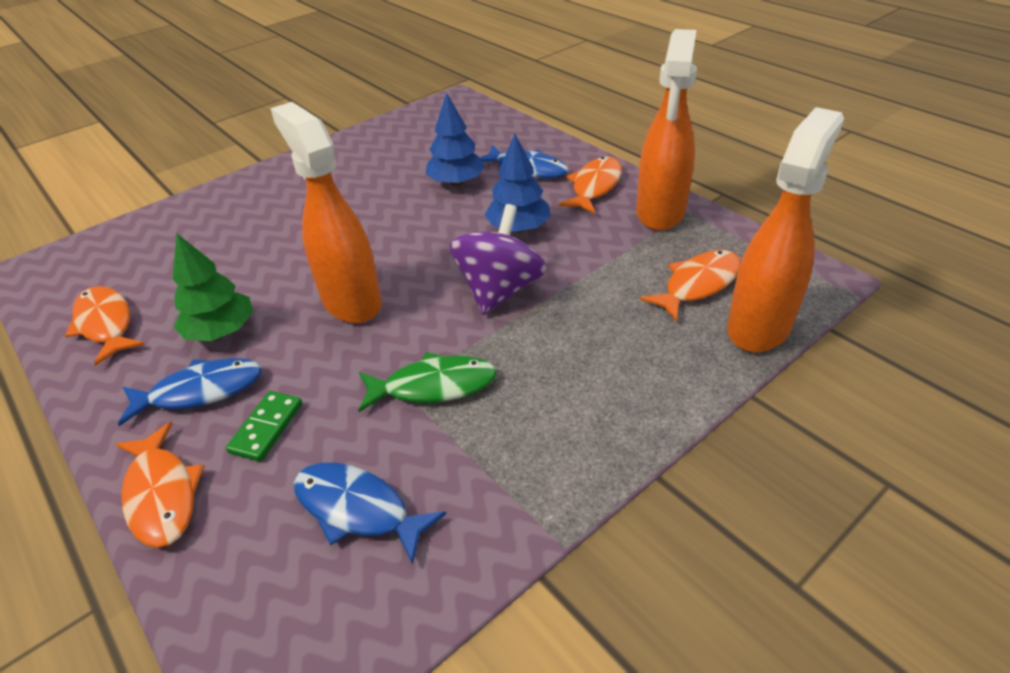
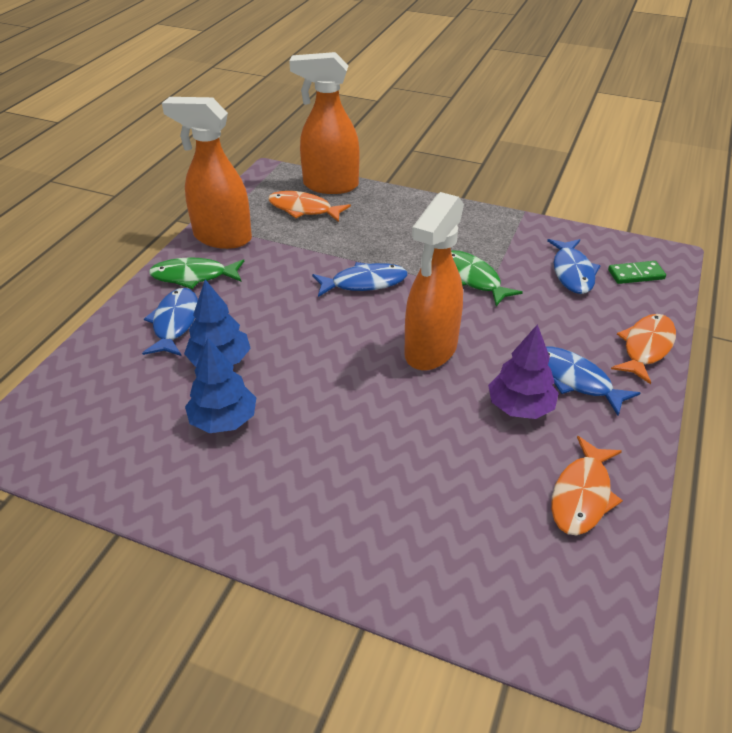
camera: 120 degrees left, 0 degrees up
(221, 331) = (520, 407): green tree -> purple tree
(267, 428) = (566, 331): green domino -> green domino (636, 274)
(499, 290) = (364, 283): purple spinning top -> blue fish
(518, 228) = (279, 298): blue tree -> blue tree (223, 420)
(594, 186) = (193, 276): orange fish -> green fish
(660, 213) = (222, 238): orange spray bottle -> orange spray bottle turned 150 degrees counterclockwise

